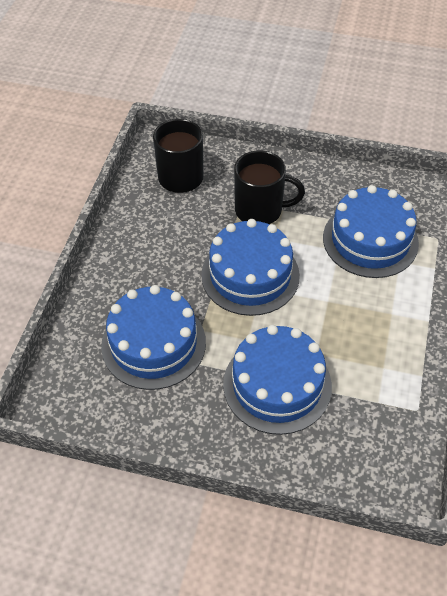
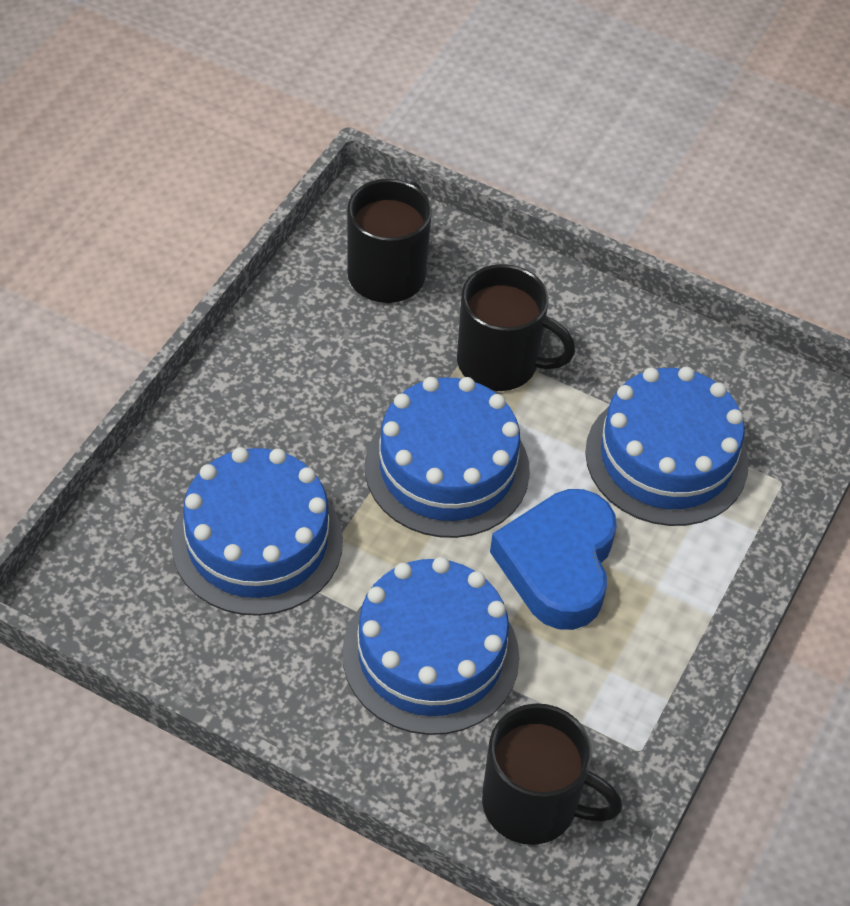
camera: 10 degrees right, 0 degrees up
(332, 314) = (558, 565): none -> blue heart
(368, 459) = (533, 804): none -> black mug

